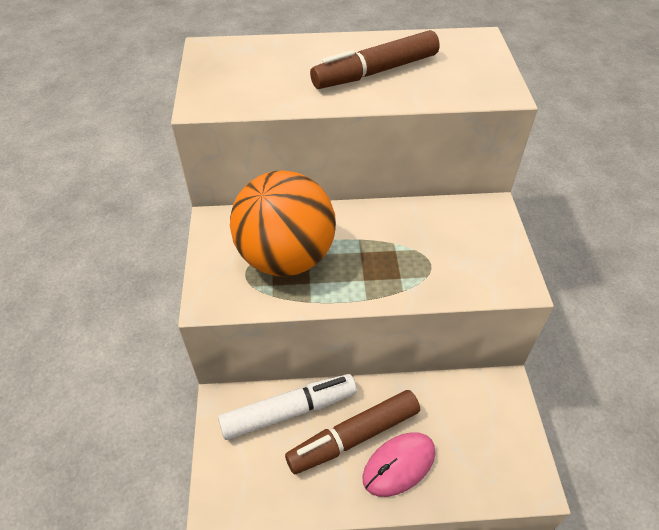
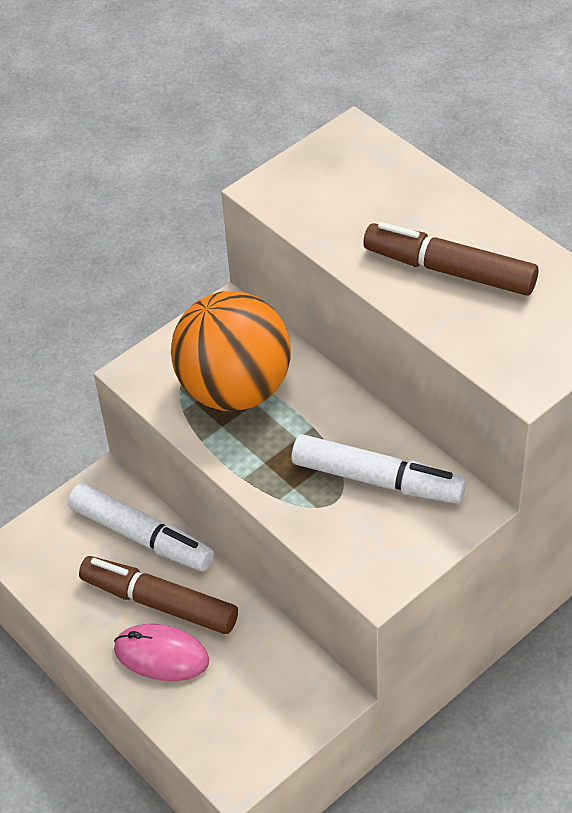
camera: 55 degrees right, 0 degrees up
(432, 235) = (377, 480): none -> white marker

